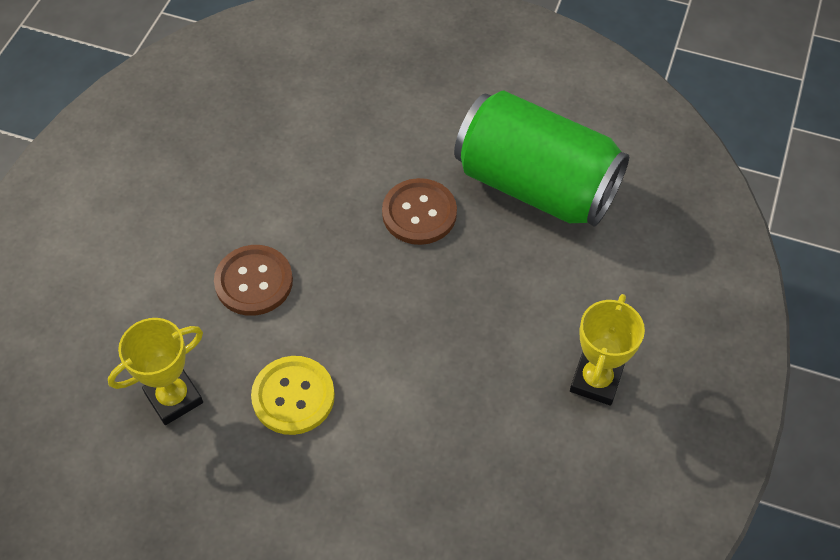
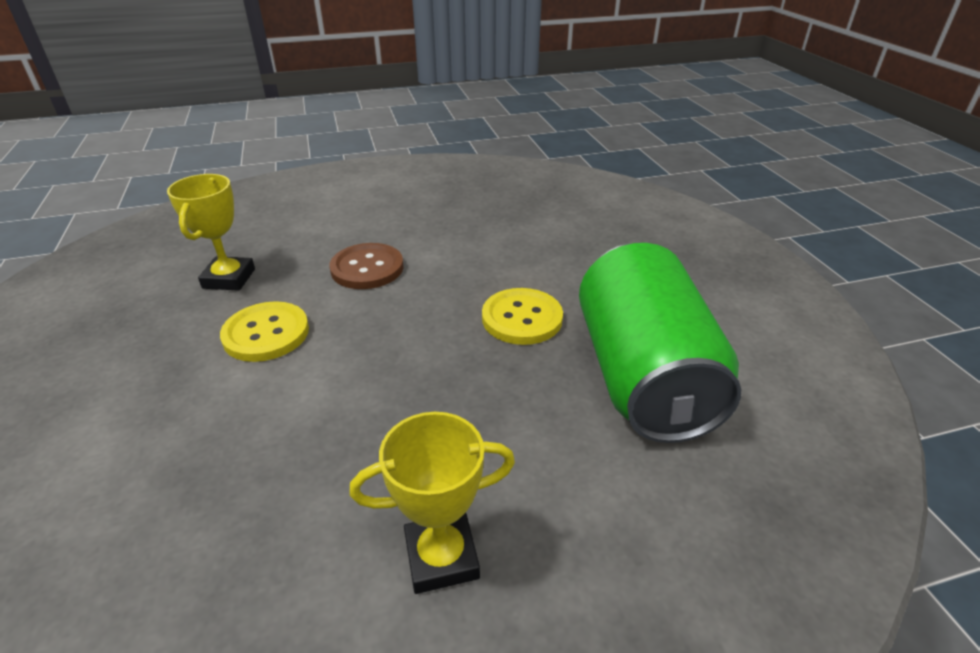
camera: 55 degrees right, 20 degrees down
(174, 398) = (229, 278): yellow trophy -> yellow trophy turned 75 degrees clockwise
(419, 213) = (522, 318): brown button -> yellow button

